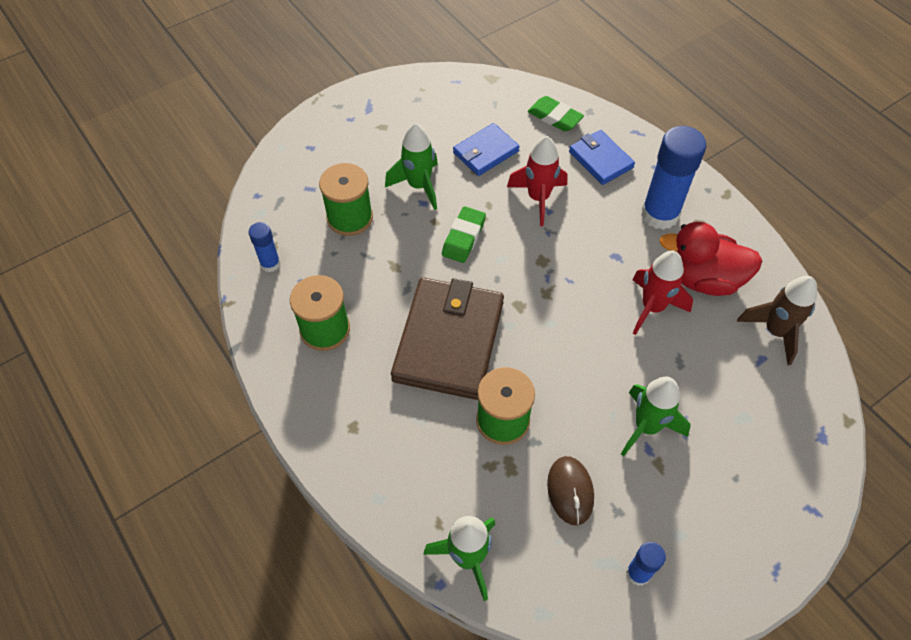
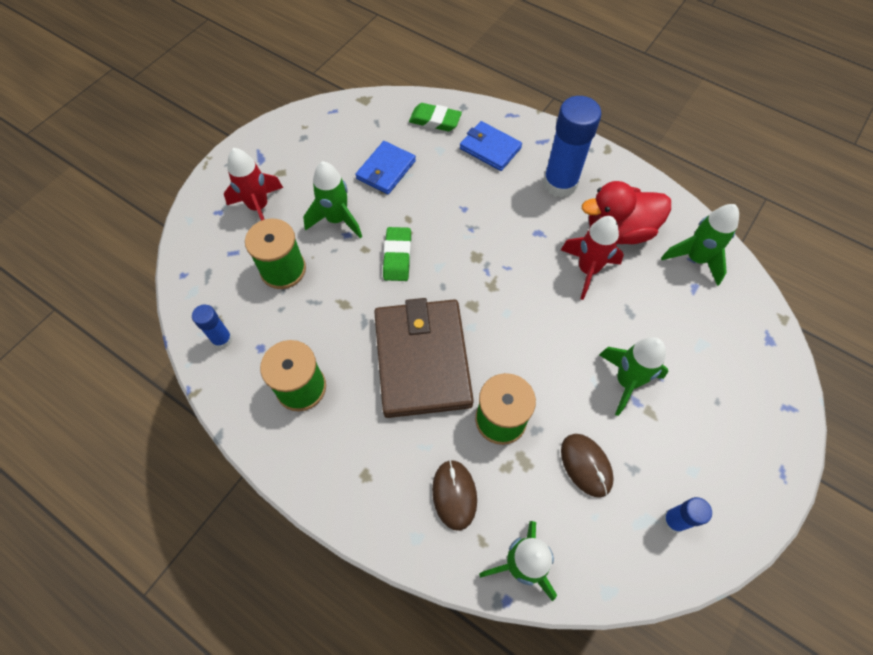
camera: 20 degrees left, 5 degrees up
(429, 473) = (454, 494): none -> brown mouse
(538, 198) = (450, 199): red rocket -> red rocket (259, 207)
(775, 331) = (695, 259): brown rocket -> green rocket

